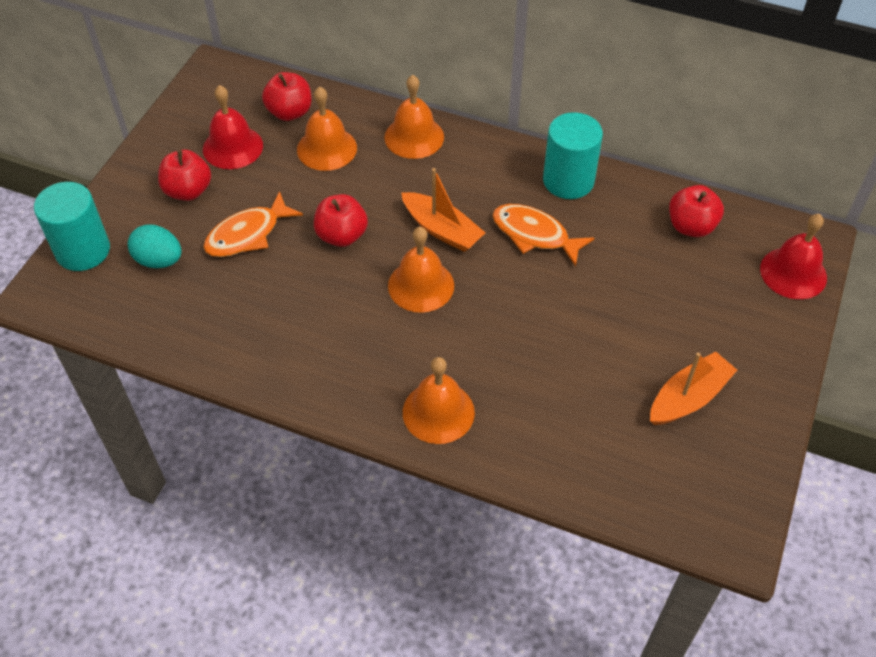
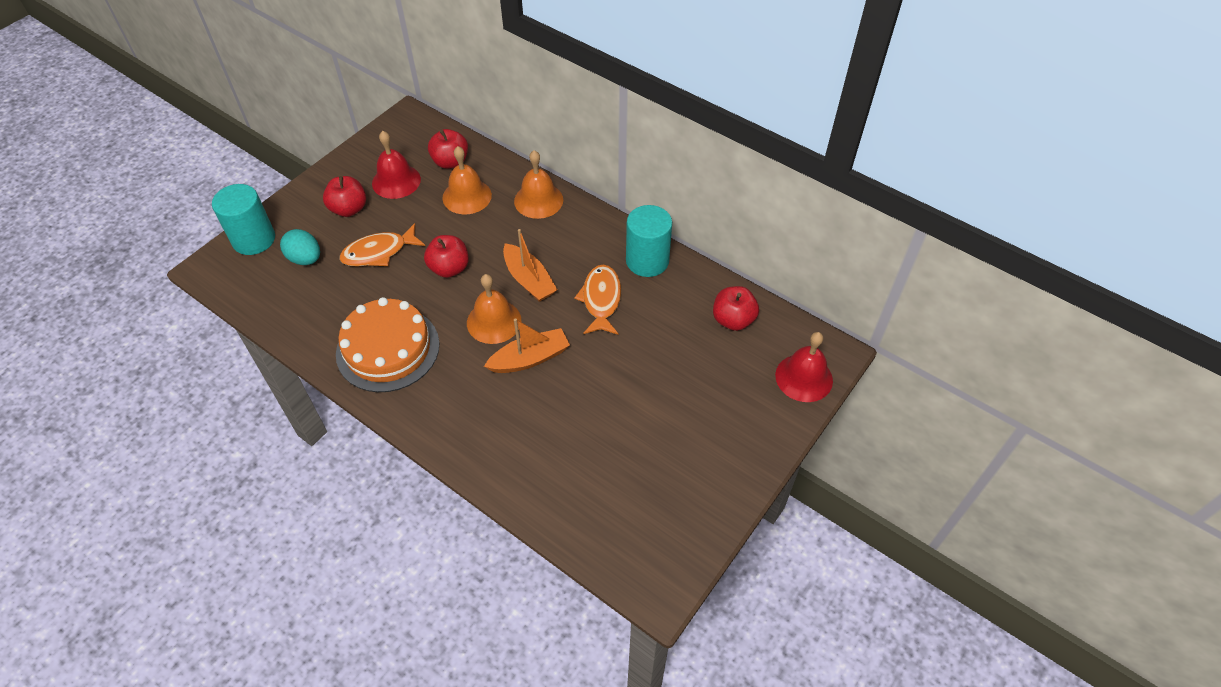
camera: 15 degrees right, 0 degrees up
(307, 344) = (388, 349): none -> orange cake
(438, 412) = (465, 426): orange bell -> none
(534, 235) = (601, 299): orange fish -> orange fish turned 45 degrees clockwise
(688, 398) = (670, 462): orange boat -> orange boat (530, 358)

